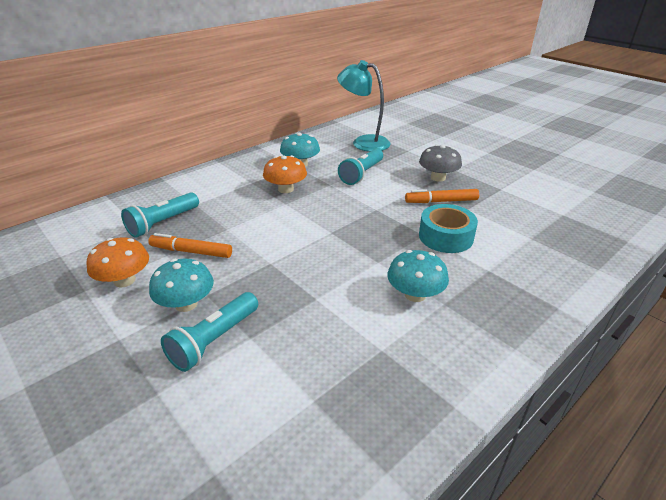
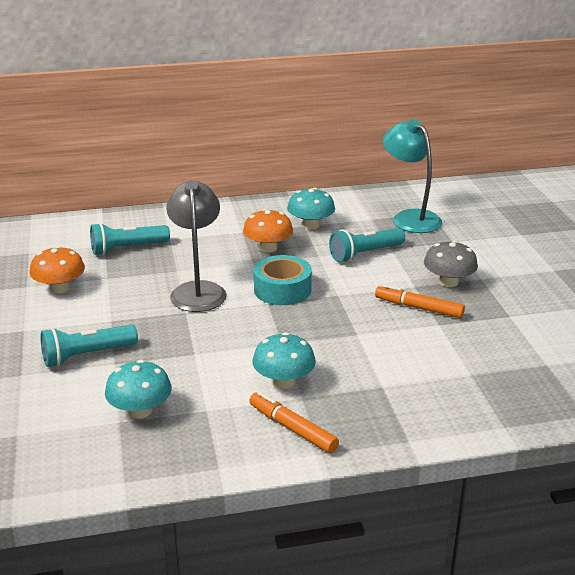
camera: 30 degrees right, 5 degrees down
(186, 304) = (90, 322): turquoise mushroom -> turquoise mushroom (140, 410)
(191, 252) = (129, 281): orange marker -> orange marker (292, 428)
(262, 240) = (198, 290): none -> grey lamp
(446, 237) = (378, 343): turquoise tape -> turquoise tape (282, 289)

